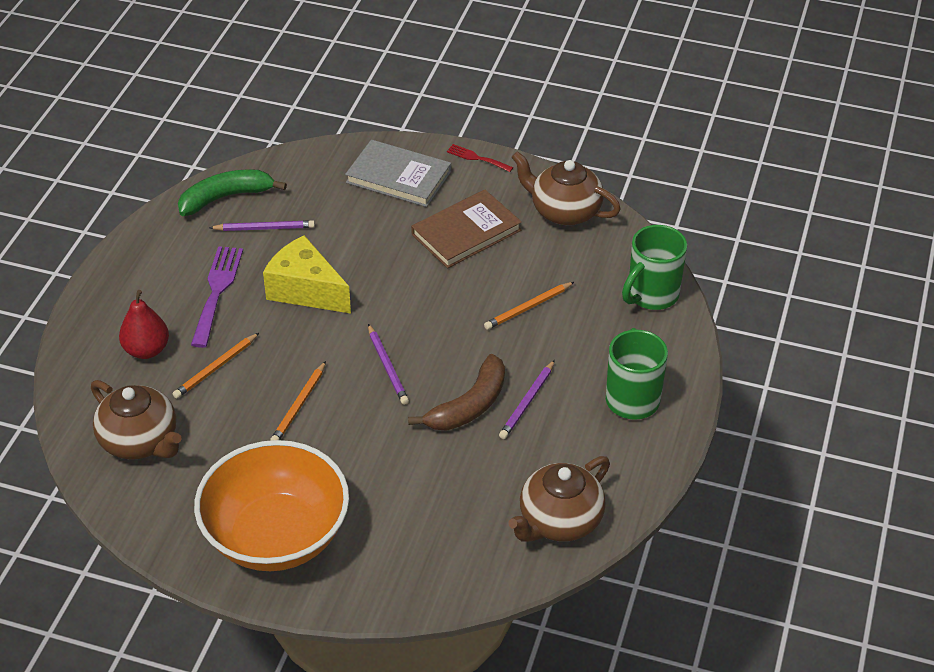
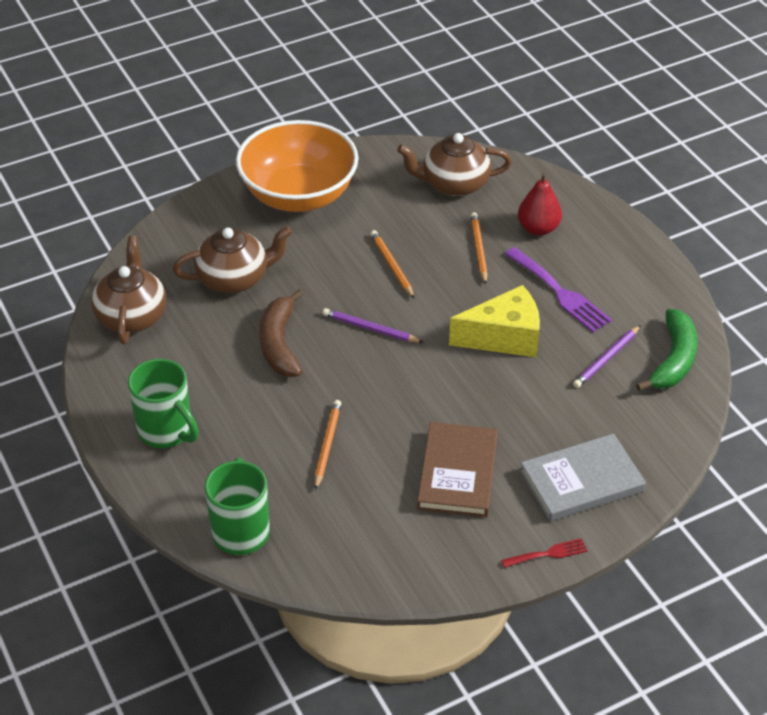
camera: 135 degrees right, 0 degrees up
(527, 402) = (242, 374): purple pencil -> none
(564, 211) = (406, 558): brown teapot -> brown teapot (234, 278)

